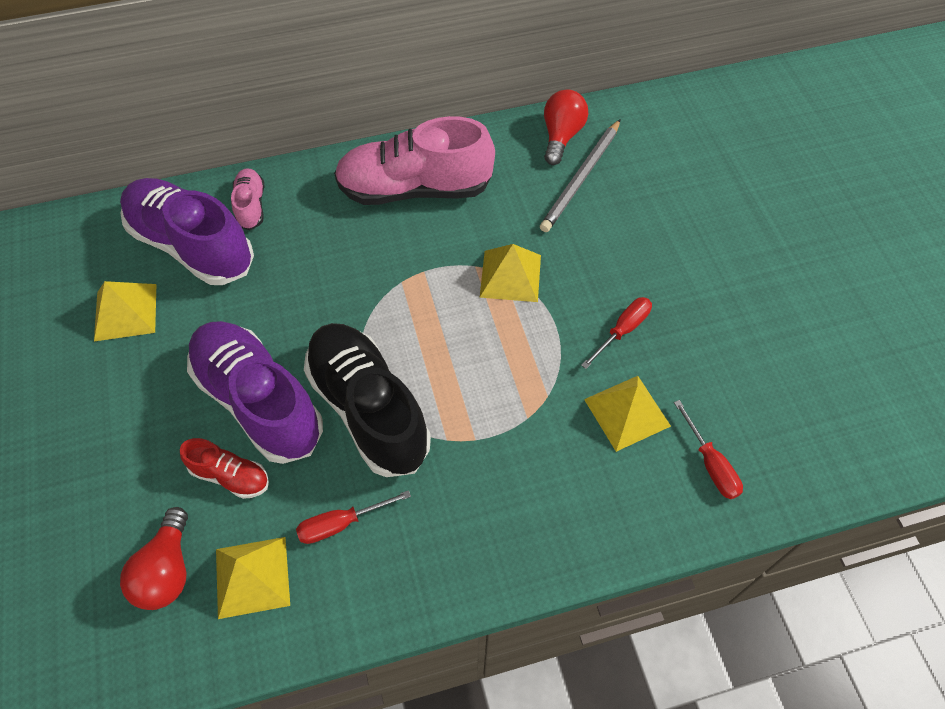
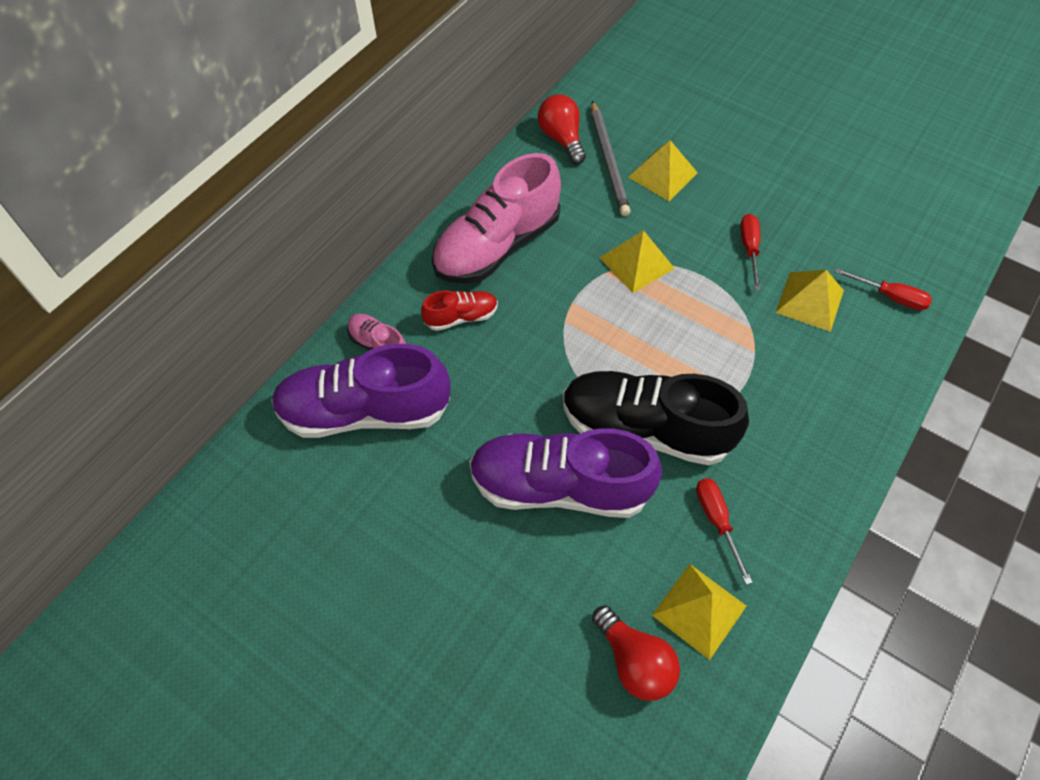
camera: 40 degrees left, 0 degrees up
(125, 312) = (369, 504): yellow pyramid -> yellow pyramid (663, 174)
(230, 476) = (601, 556): red shoe -> red shoe (461, 317)
(341, 523) = (716, 521): red screwdriver -> red screwdriver turned 135 degrees clockwise

